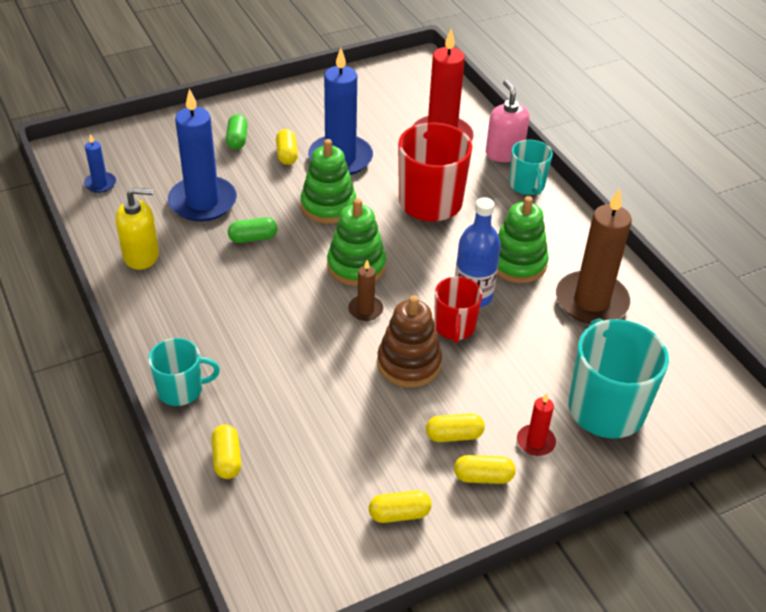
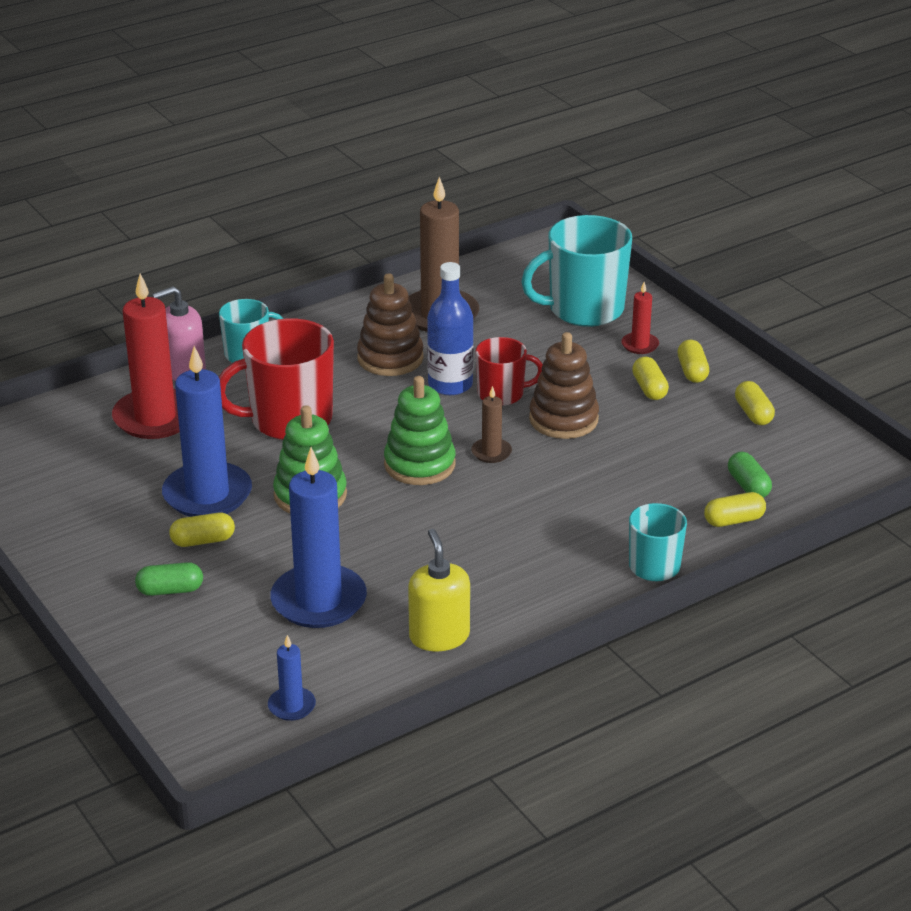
camera: 95 degrees left, 10 degrees down
(253, 238) = (385, 548): green capsule -> green capsule (748, 486)
(517, 263) = (390, 358): green stacking toy -> brown stacking toy

